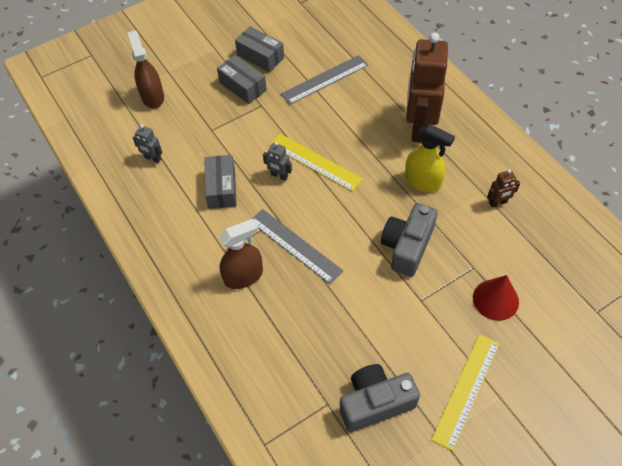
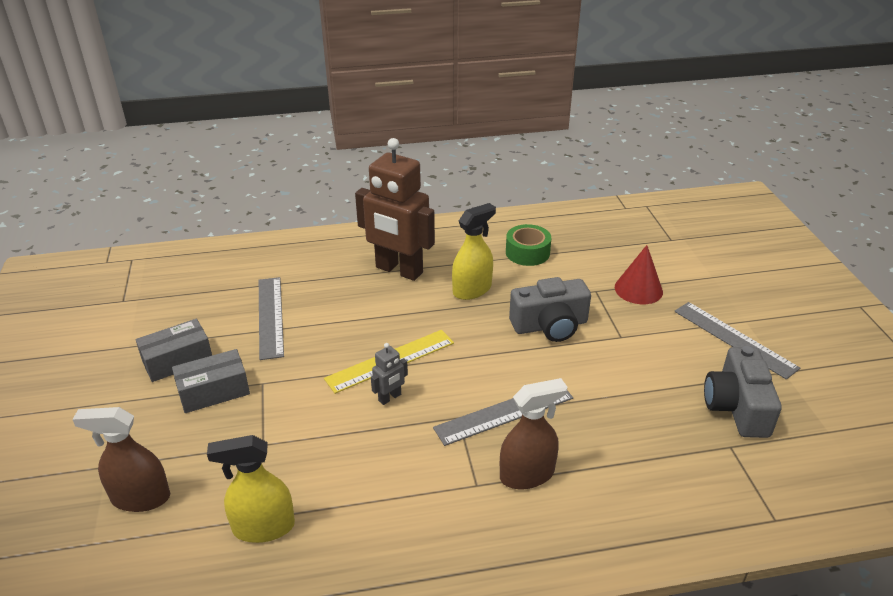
camera: 70 degrees left, 20 degrees down
(153, 158) = (263, 527): grey robot -> yellow spray bottle
(222, 188) = (373, 460): grey box -> none
(243, 276) = (527, 474): brown spray bottle -> brown spray bottle turned 75 degrees clockwise
(407, 246) = (550, 325): grey camera -> grey camera turned 60 degrees counterclockwise
(466, 390) = (734, 339): yellow ruler -> grey ruler
(498, 203) = (527, 252): brown robot -> green tape

